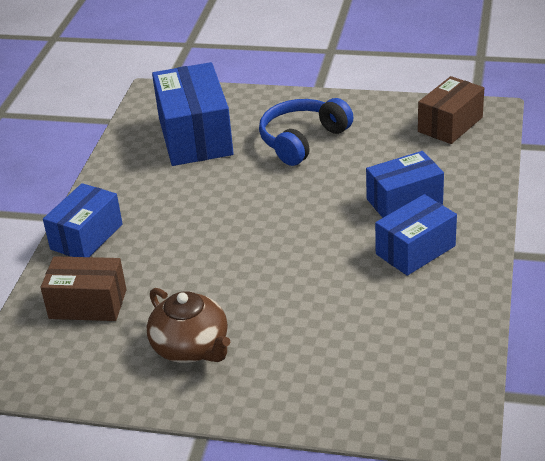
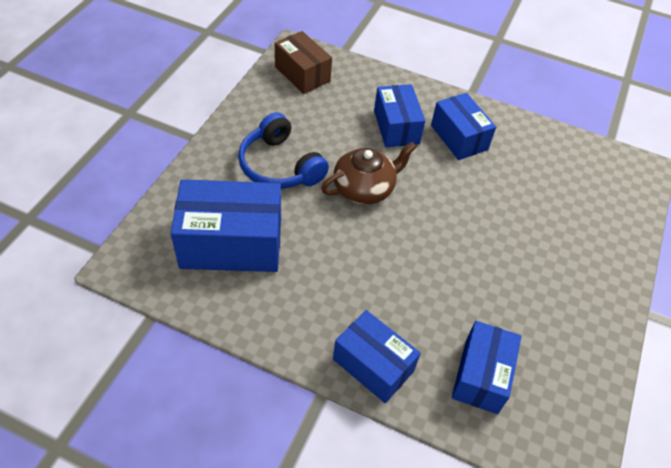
camera: 85 degrees left, 15 degrees up
(88, 304) = (481, 376): brown box -> blue box
(191, 347) = (551, 301): brown teapot -> brown teapot (364, 188)

